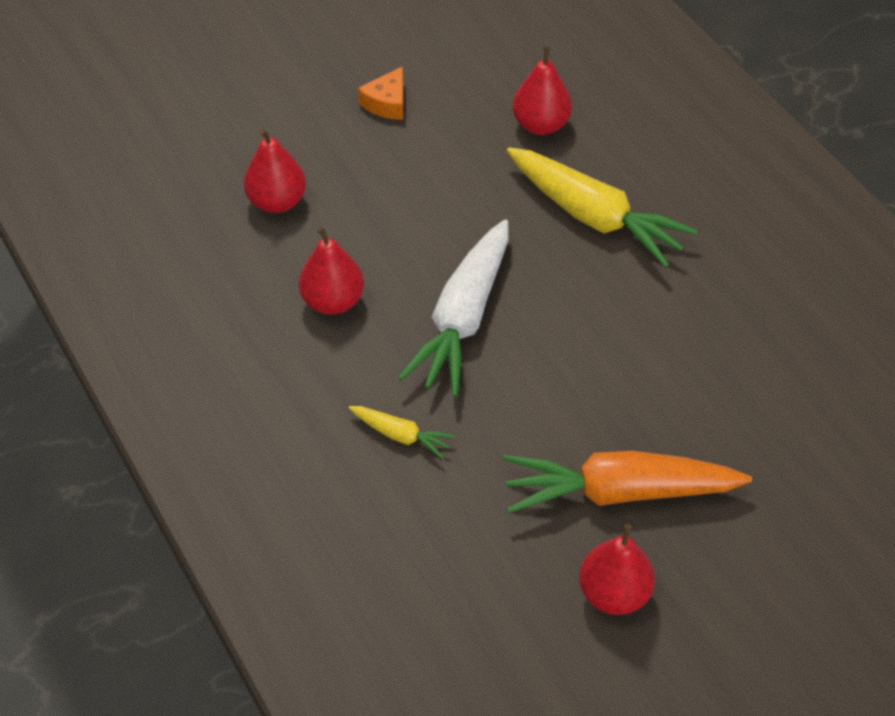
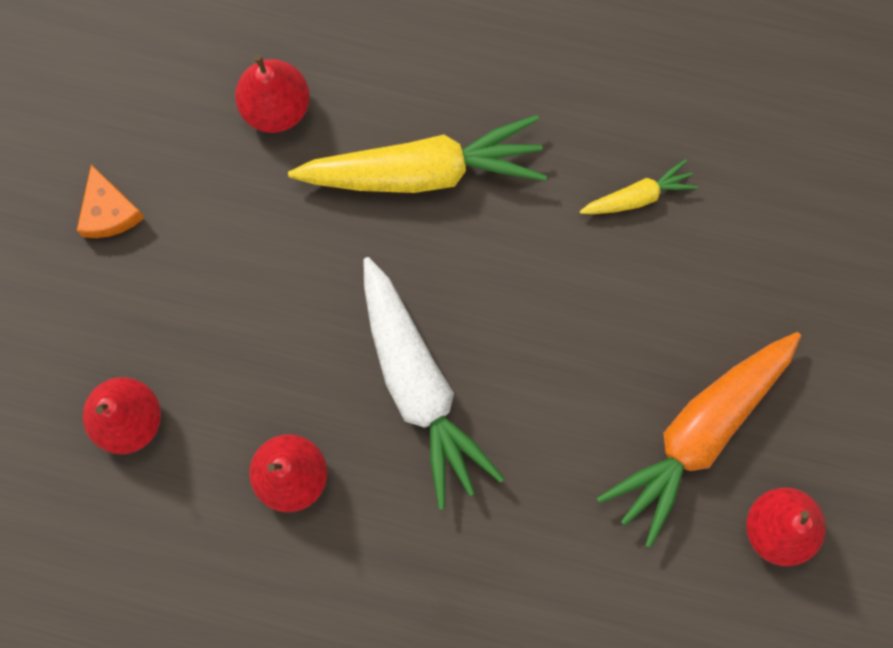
camera: 45 degrees left, 25 degrees up
(401, 435) = (484, 550): yellow carrot -> yellow carrot (638, 196)

